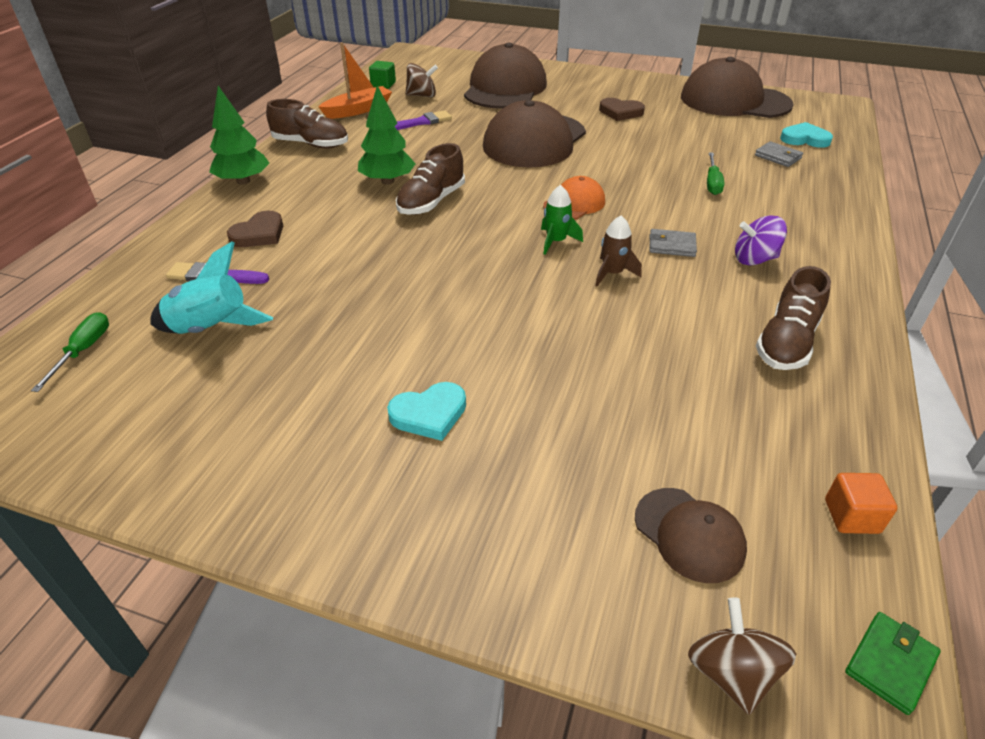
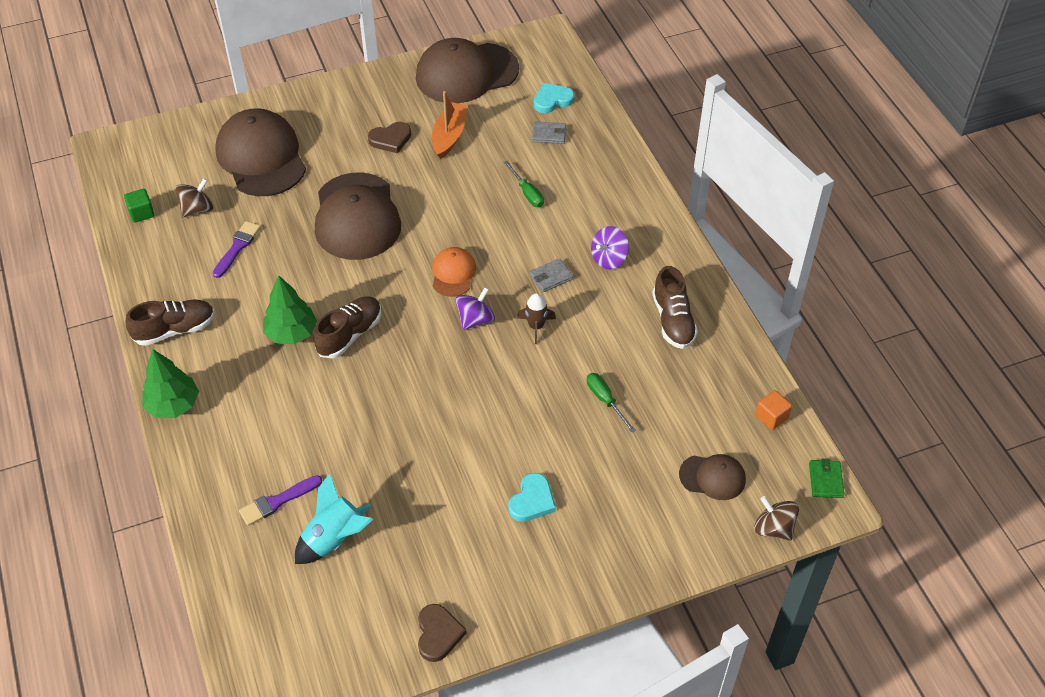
camera: 40 degrees left, 10 degrees up
(83, 351) = (273, 611): green screwdriver -> green screwdriver (605, 400)
(259, 234) = (260, 446): brown heart -> brown heart (438, 634)
(358, 110) = (162, 262): orange boat -> orange boat (449, 136)
(431, 202) = (350, 334): brown shoe -> brown shoe turned 135 degrees counterclockwise
(556, 241) = (475, 319): green rocket -> purple spinning top

